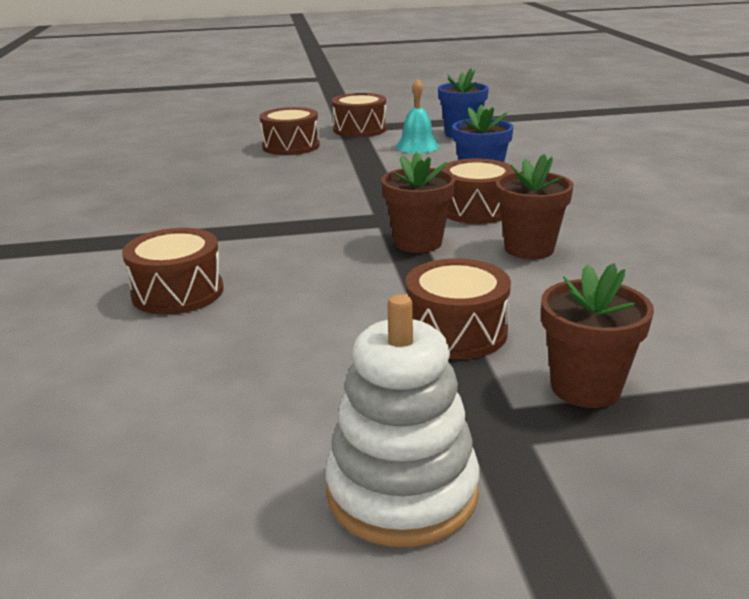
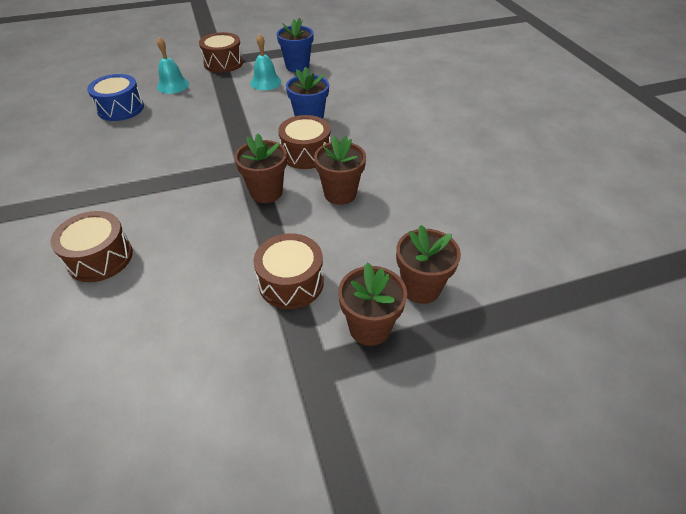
camera: 10 degrees left, 20 degrees up
(220, 163) = (121, 108): none -> blue drum
(291, 146) = (173, 85): brown drum -> turquoise bell
(402, 492) = (257, 433): white stacking toy -> none
(668, 350) = (421, 288): none -> brown flower pot

